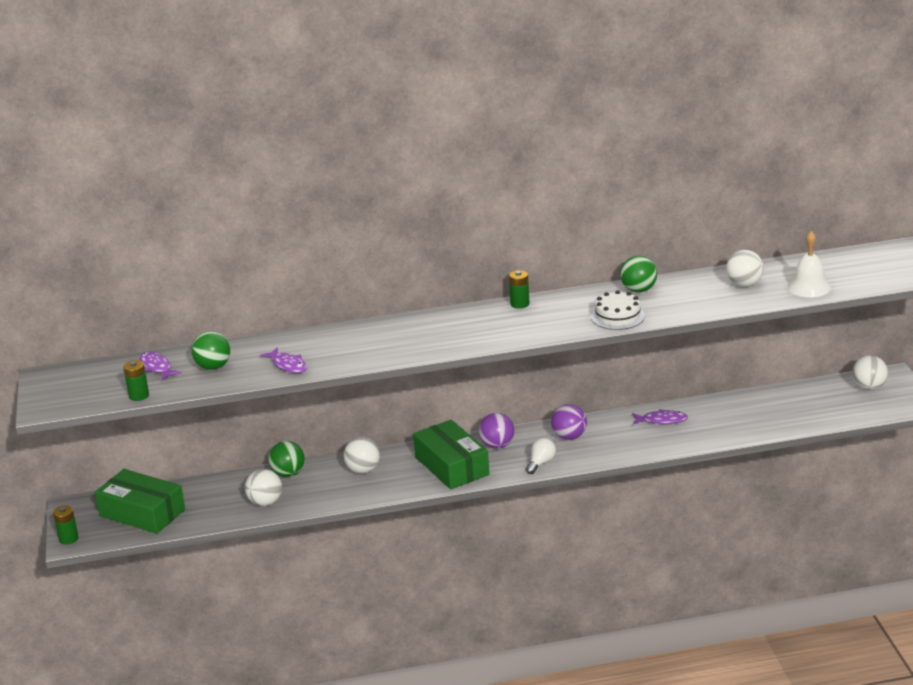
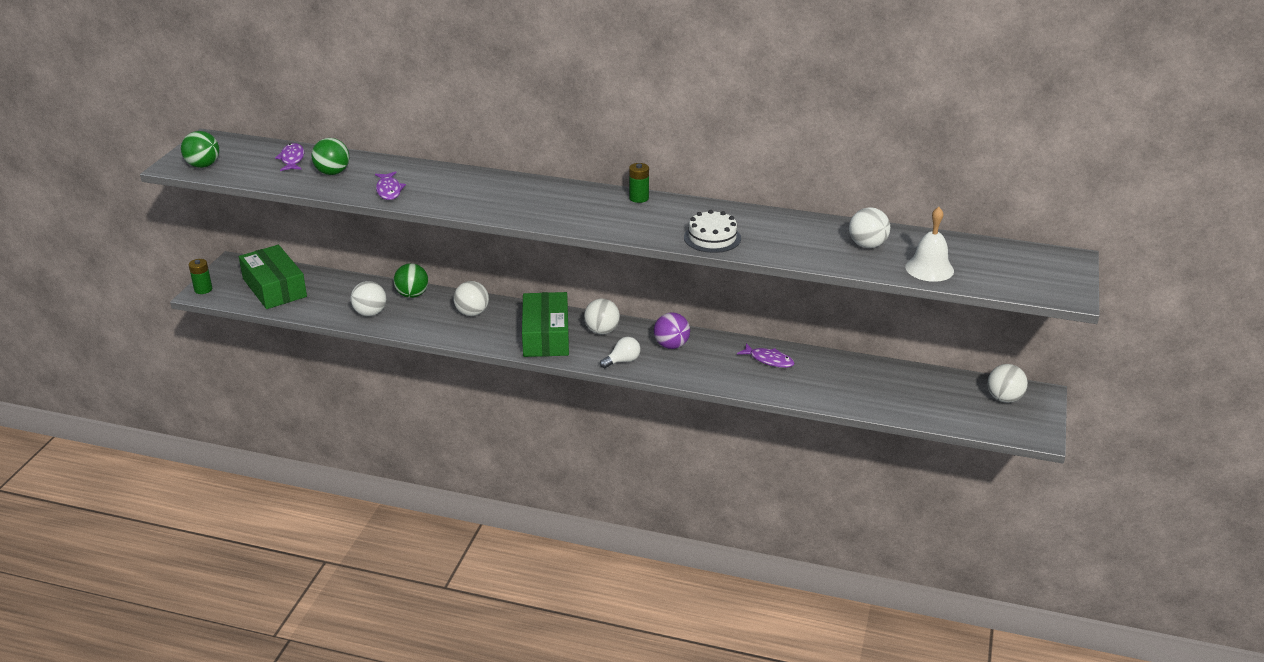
camera: 25 degrees right, 5 degrees up
(139, 396) = (251, 178): green battery -> none
(497, 445) = (602, 331): purple ball -> white ball
(639, 290) = (760, 219): green ball -> green ball (203, 165)

